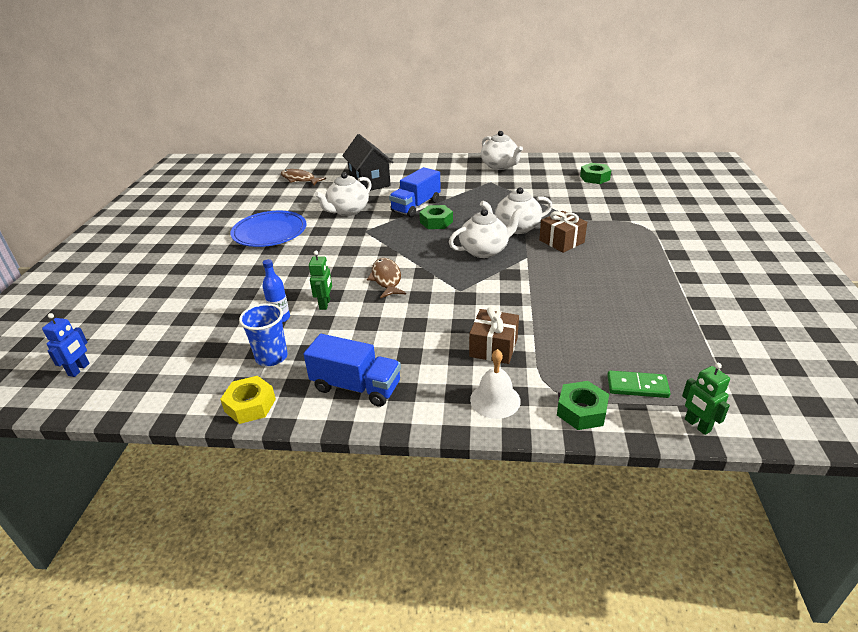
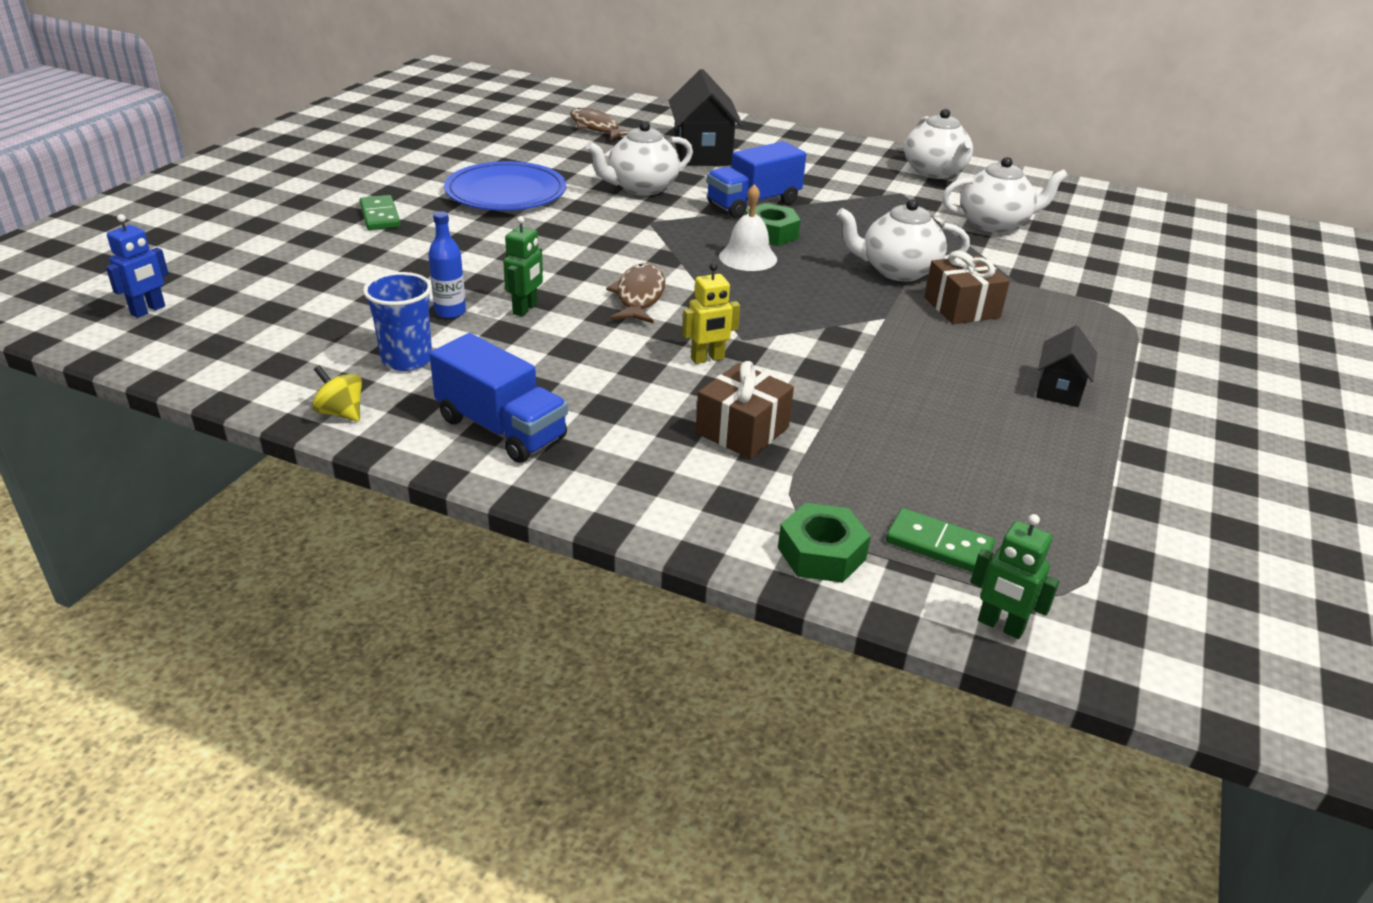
camera: 15 degrees right, 0 degrees up
(199, 265) = (380, 216): none -> green domino
(250, 405) = (341, 413): yellow nut -> yellow spinning top
(448, 308) = (707, 359): none -> yellow robot
(485, 250) = (822, 292): white teapot -> white teapot (994, 224)
(495, 400) = (695, 501): white bell -> white bell (748, 257)
(594, 178) = (1091, 224): green nut -> none
(638, 276) = (1059, 389): none -> black house
(697, 425) = (1000, 626): green robot -> green robot turned 45 degrees counterclockwise

